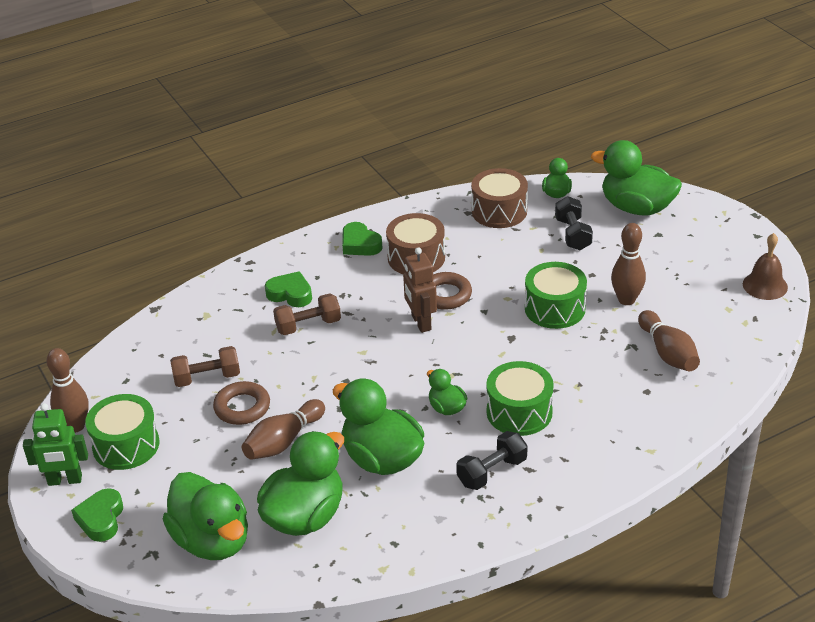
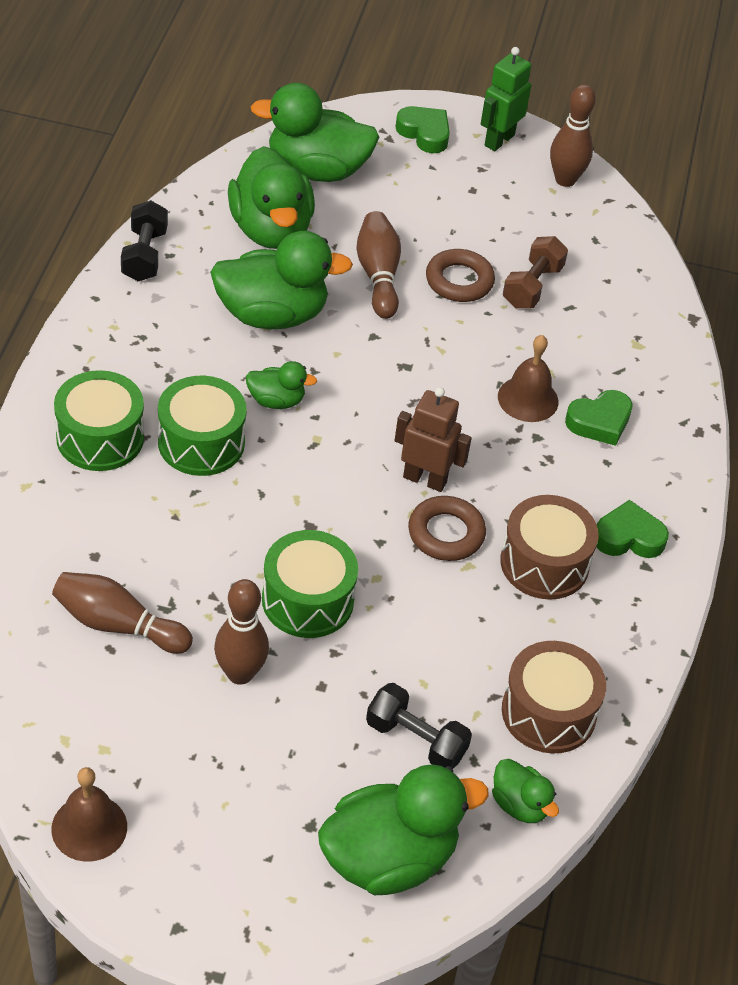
camera: 125 degrees right, 10 degrees up
(126, 445) = (500, 191): green drum -> green drum (100, 437)
(308, 325) = (528, 399): brown dumbbell -> brown bell
(492, 472) = (158, 365): black dumbbell -> black dumbbell (144, 255)

